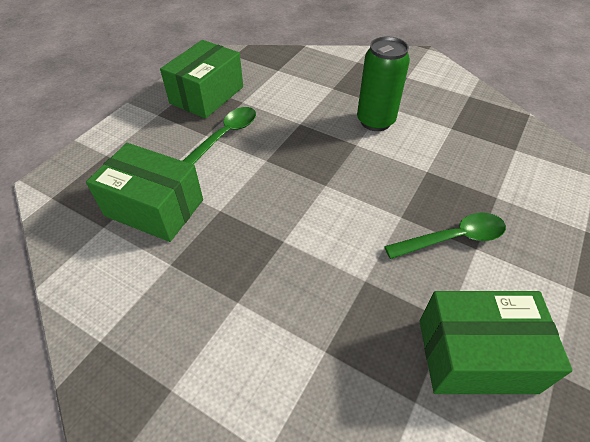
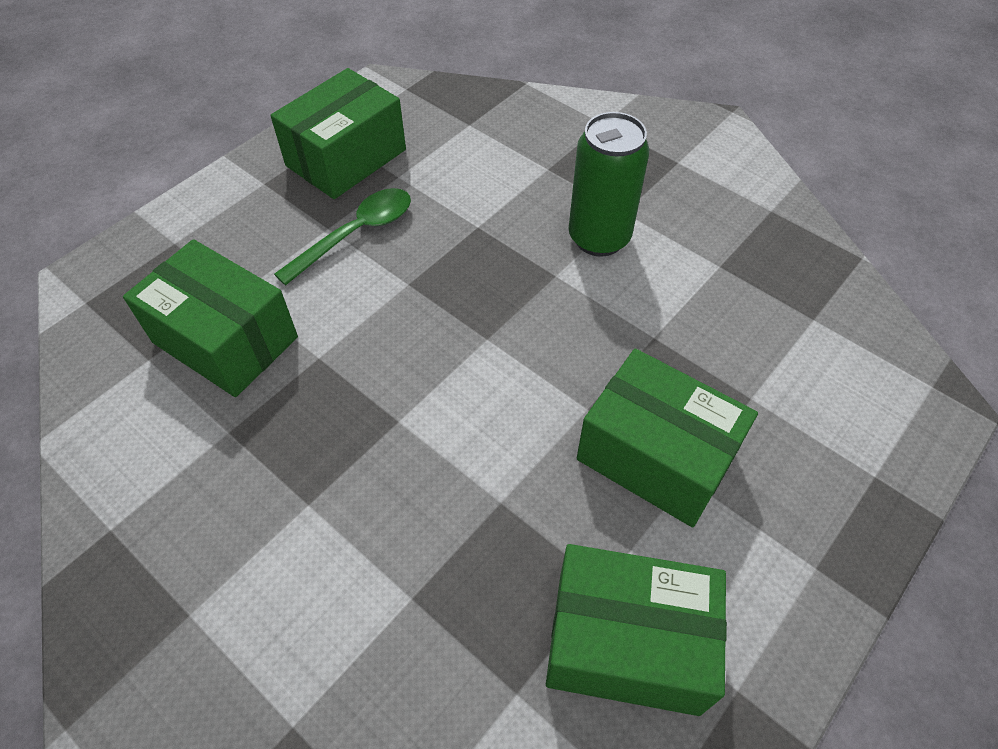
camera: 10 degrees right, 5 degrees up
(453, 238) = (656, 456): green spoon -> green box

